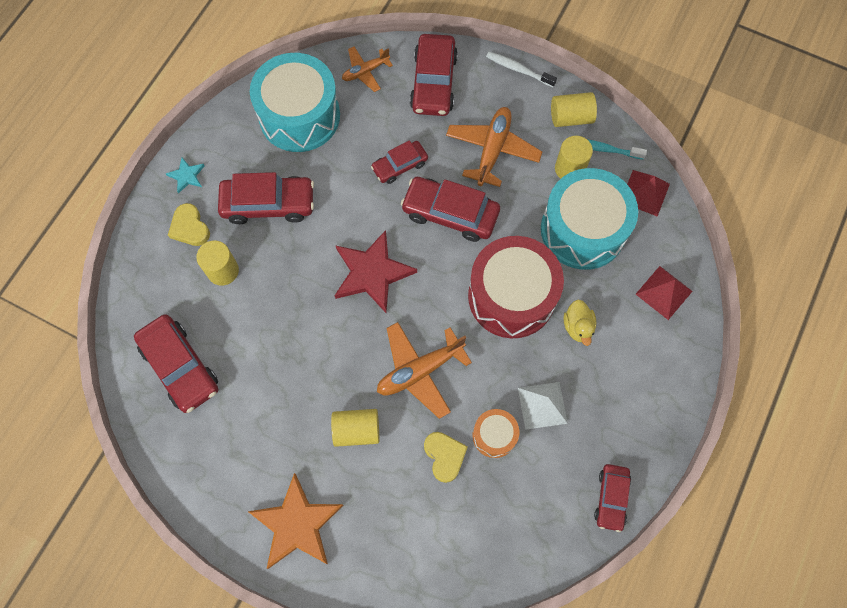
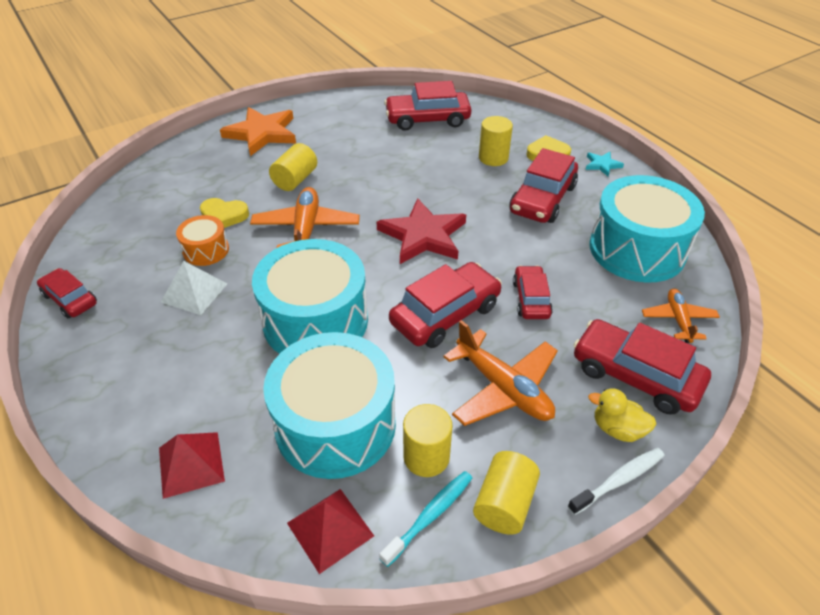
camera: 120 degrees right, 25 degrees down
(511, 296) = (315, 320): red drum -> turquoise drum
(578, 327) = (235, 358): yellow duck -> yellow duck (617, 429)

